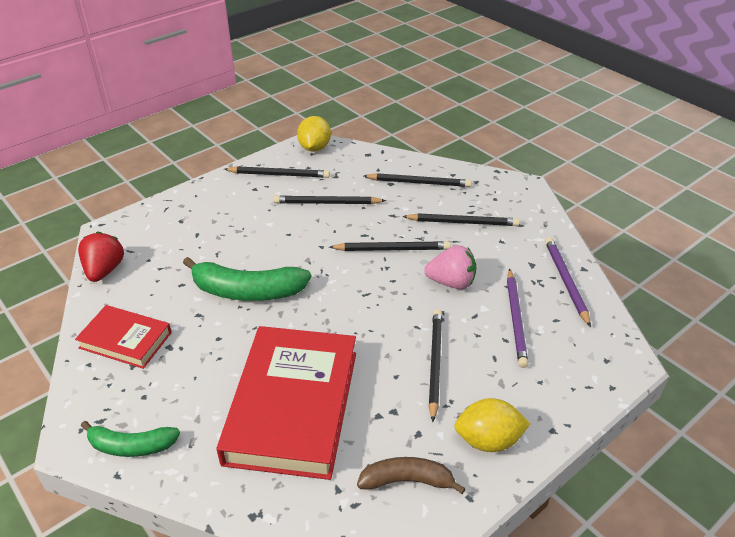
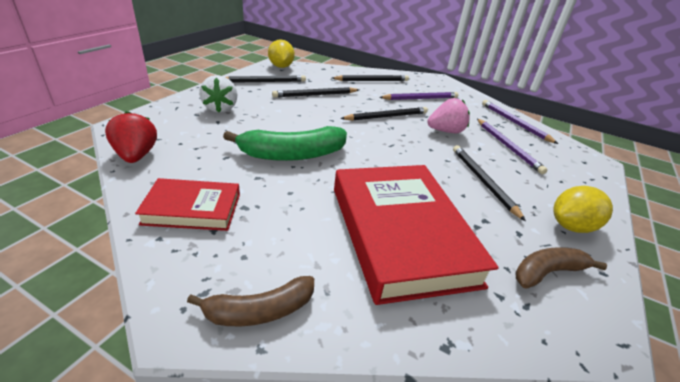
camera: 25 degrees left, 5 degrees down
(131, 446) = (260, 310): green banana -> brown banana
(209, 215) = (220, 108): none -> white strawberry
(463, 222) = (420, 98): black pencil -> purple pencil

